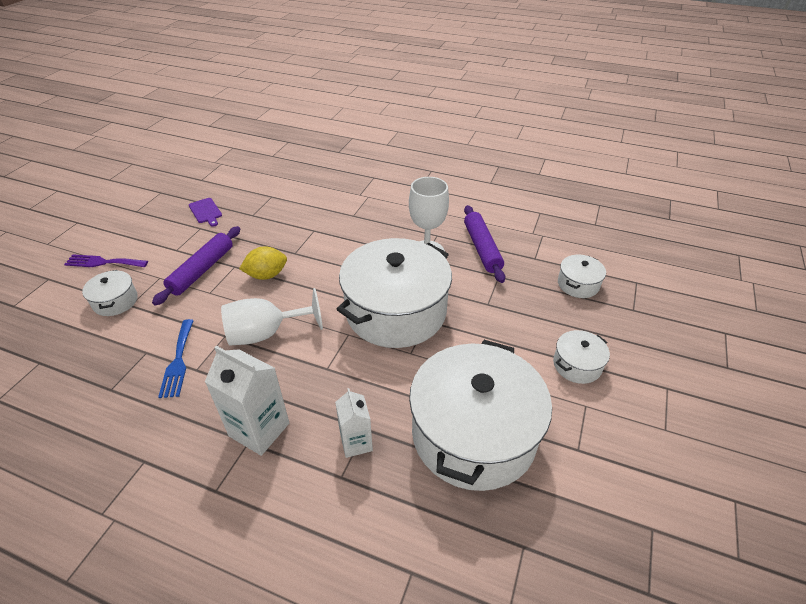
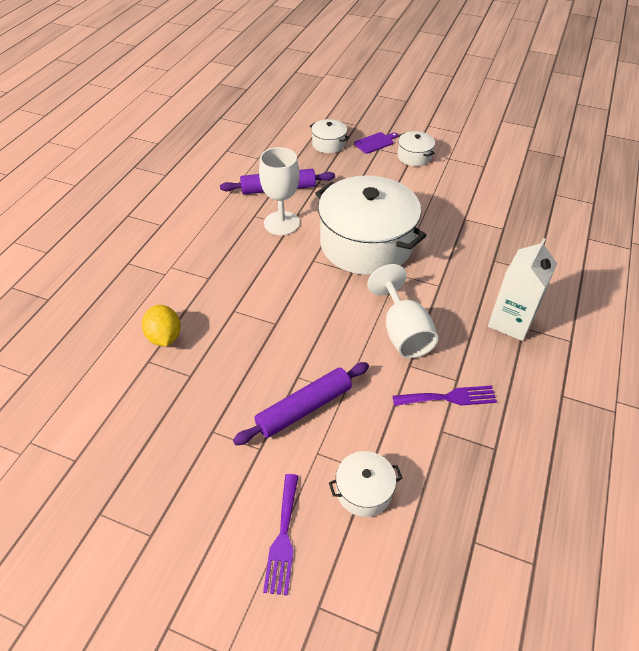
camera: 90 degrees left, 5 degrees up
(178, 361) = (449, 397): blue fork -> purple fork
(202, 270) = (304, 408): purple rolling pin -> purple rolling pin turned 60 degrees counterclockwise
(206, 211) = (171, 433): purple cutting board -> purple cutting board (375, 142)
(266, 275) = (314, 343): yellow lemon -> yellow lemon (164, 337)
(356, 442) = (507, 265): white carton -> none
(473, 434) = (484, 207): white pot -> none

